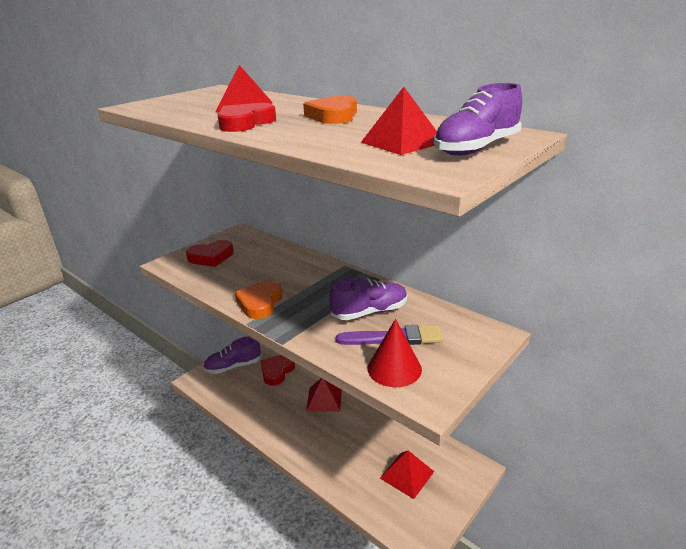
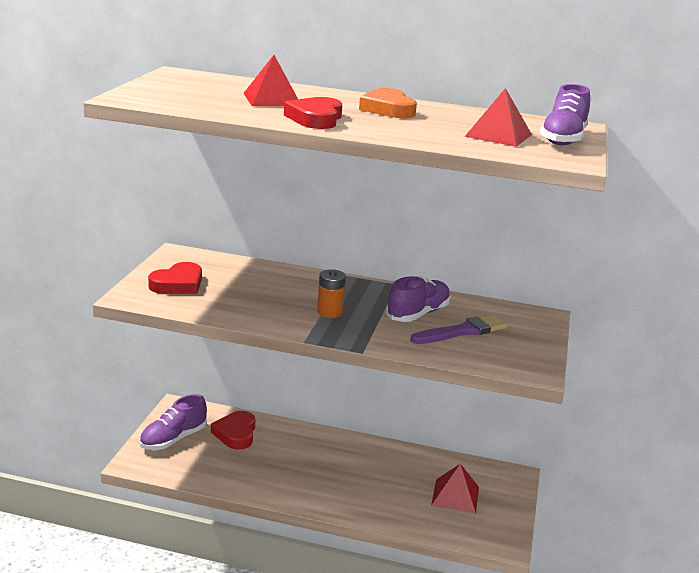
camera: 30 degrees left, 5 degrees down
(260, 303) = (296, 321): orange heart -> none
(296, 298) = (330, 312): none -> orange battery
(324, 399) = (317, 449): red pyramid -> none
(394, 368) = (485, 354): red cone -> none

